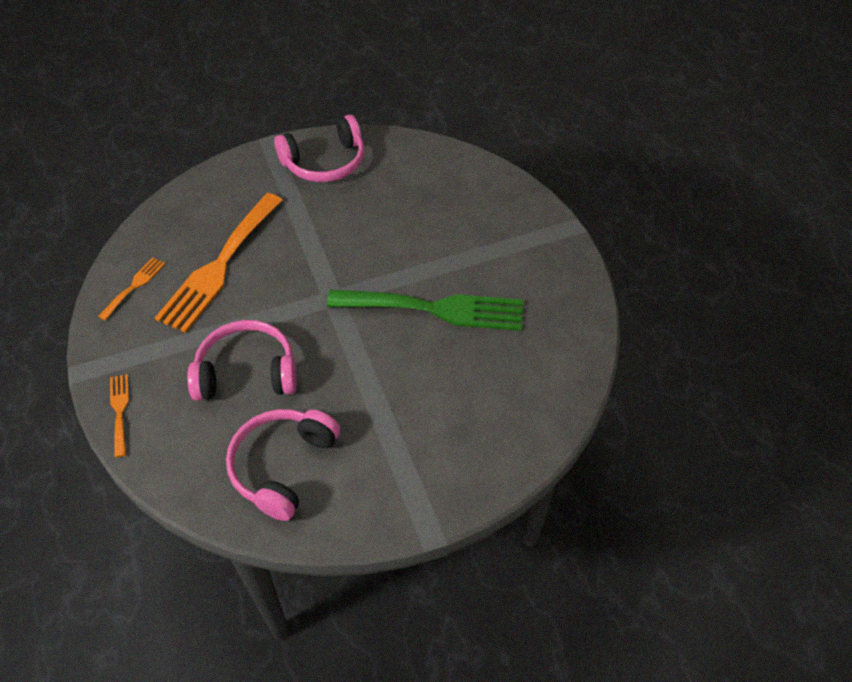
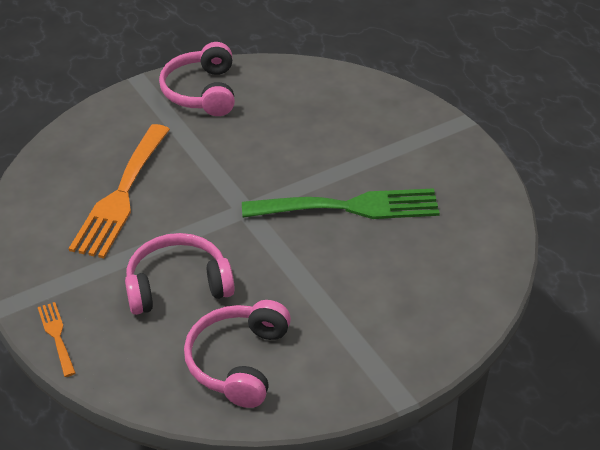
camera: 10 degrees left, 10 degrees down
(134, 286) = (38, 223): orange fork -> none
(325, 162) = (202, 92): pink headphones -> pink headphones turned 120 degrees clockwise

